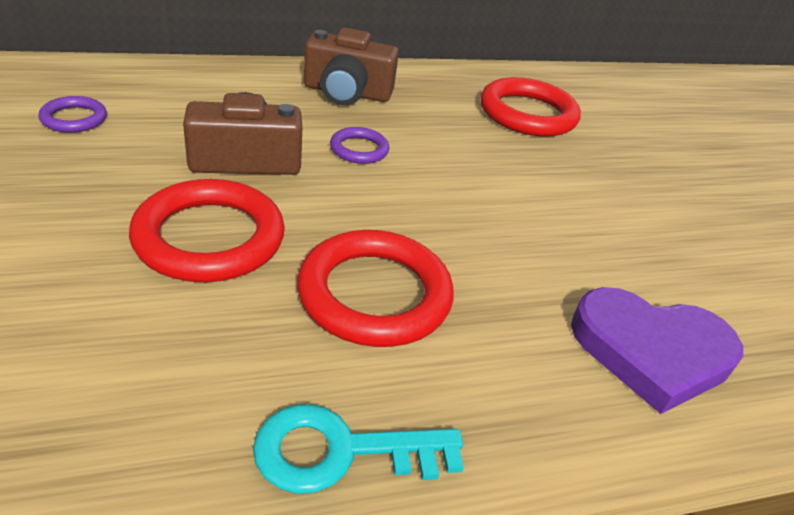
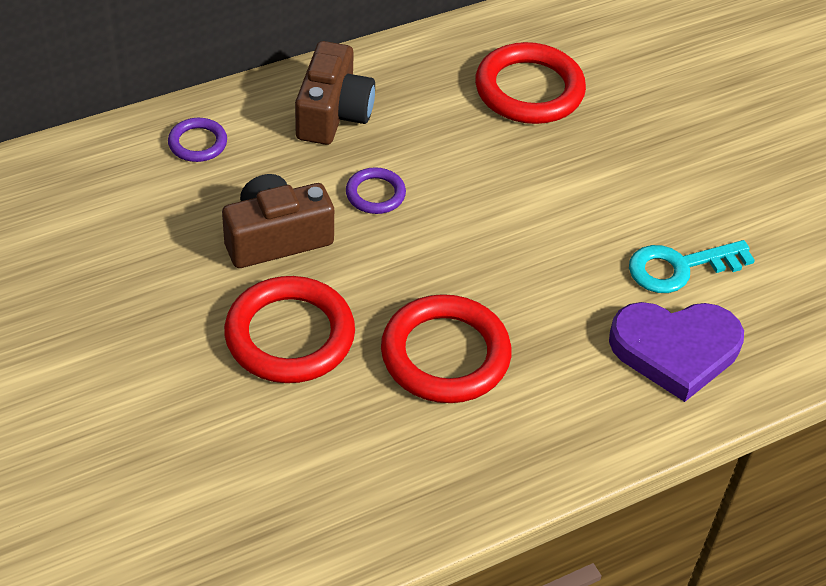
camera: 10 degrees left, 10 degrees up
(74, 119) = (92, 232): purple ring -> purple ring (197, 143)
(341, 451) = (465, 484): turquoise key -> turquoise key (679, 267)
(347, 92) = (333, 113): brown camera -> brown camera turned 75 degrees counterclockwise

